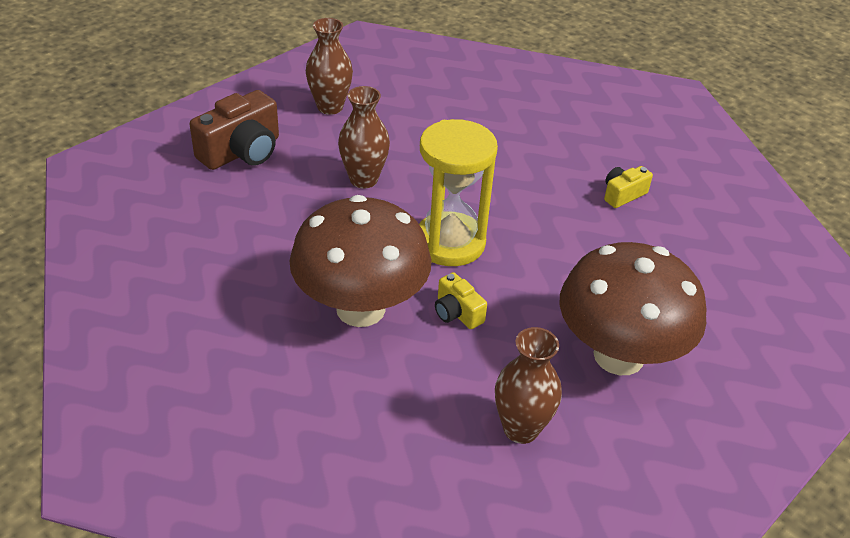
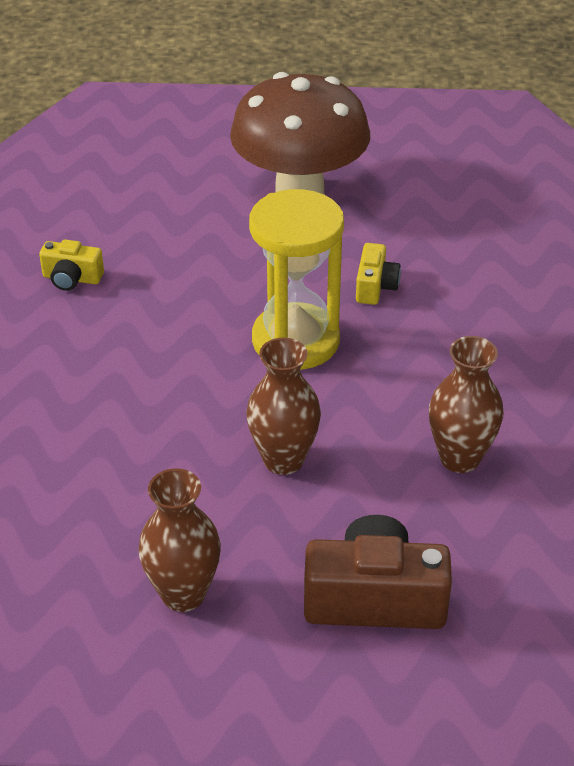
camera: 130 degrees left, 0 degrees up
(360, 309) = (452, 339): brown mushroom -> none
(521, 429) = (437, 199): brown vase -> brown vase (459, 458)

